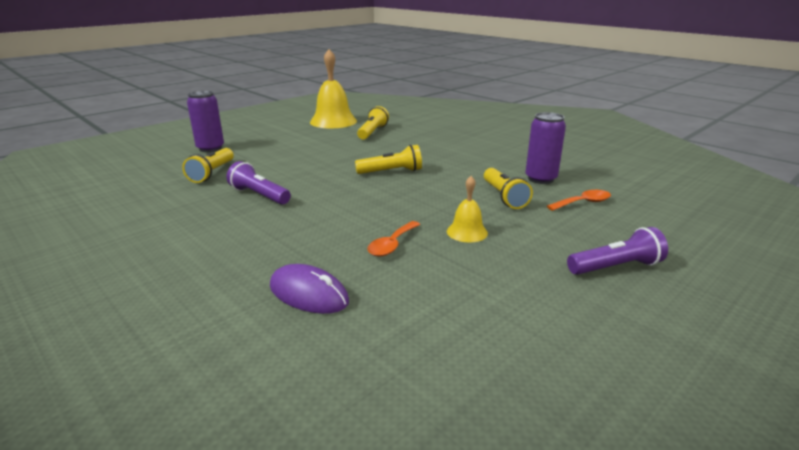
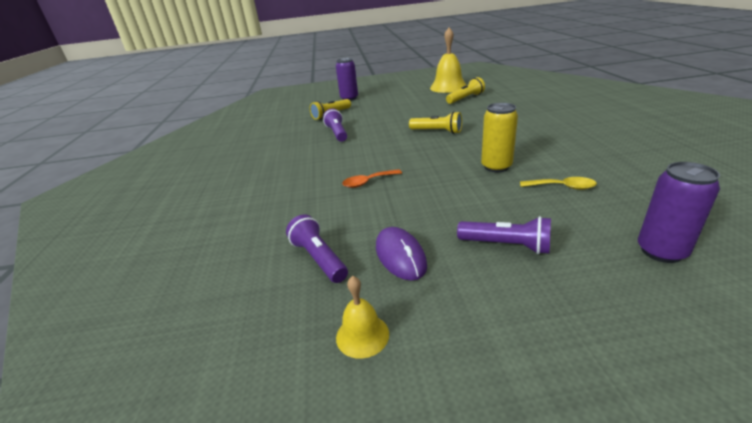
camera: 40 degrees right, 5 degrees up
(308, 294) = (287, 198): purple mouse -> purple mouse (400, 256)
(465, 350) = (319, 259): none -> purple flashlight
(467, 232) = (428, 186): yellow bell -> yellow bell (362, 335)
(504, 197) = (496, 167): yellow flashlight -> yellow can
(540, 179) = (553, 158): purple can -> purple can (661, 251)
(583, 203) = (562, 187): orange spoon -> yellow spoon

